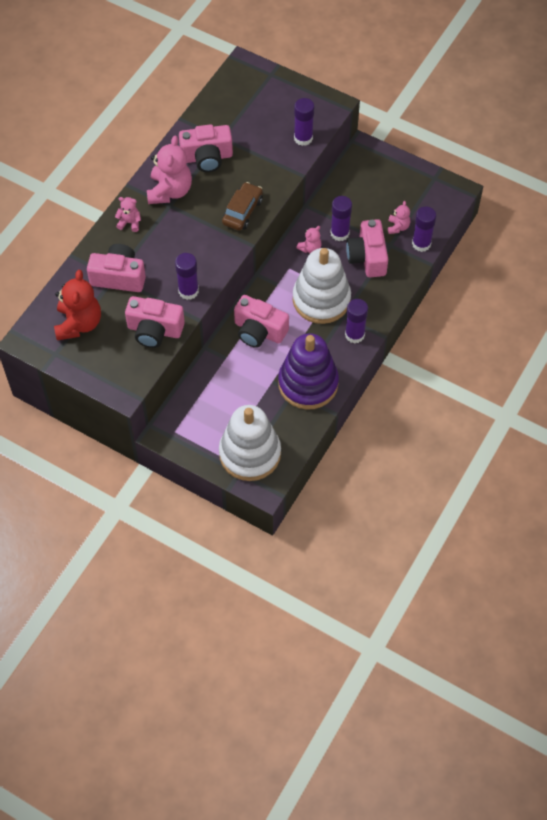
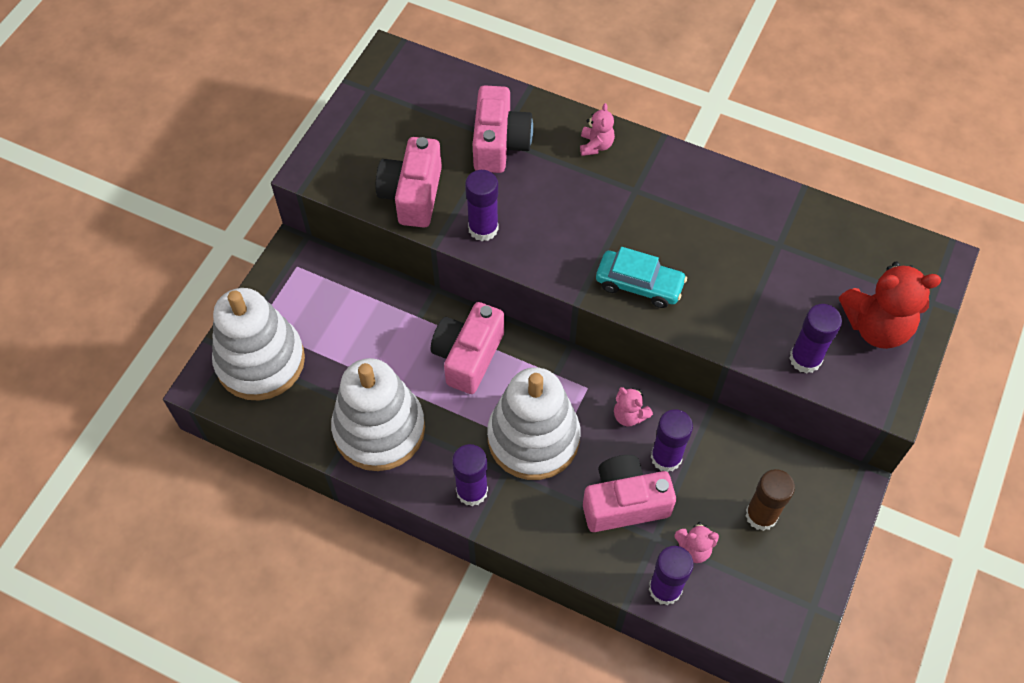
camera: 85 degrees right, 0 degrees up
(79, 324) = (418, 108): red teddy bear -> red teddy bear (876, 326)
(170, 191) = (661, 187): pink teddy bear -> none
(207, 157) = (735, 228): pink camera -> none
(242, 211) = (639, 284): brown car -> turquoise car
(308, 383) = (379, 429): purple stacking toy -> white stacking toy
(379, 193) = (761, 515): none -> brown glue stick

